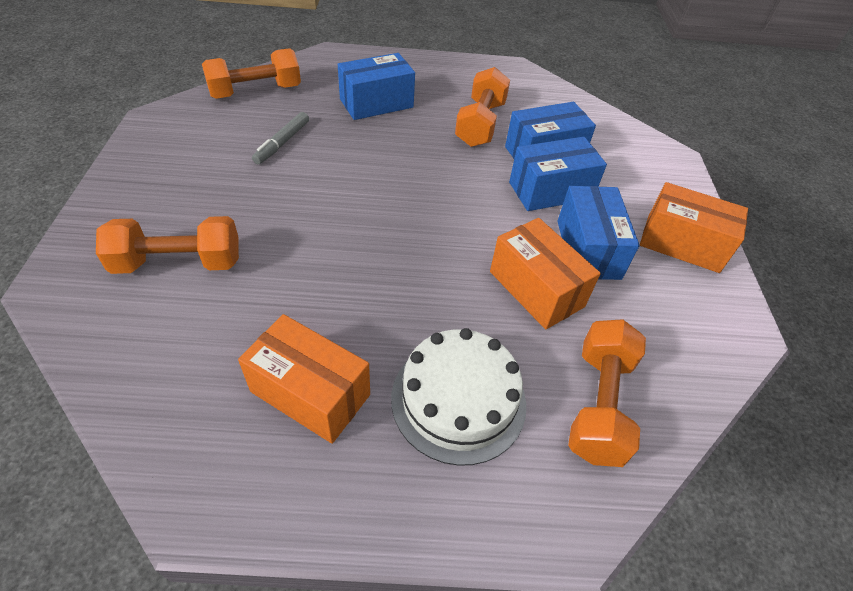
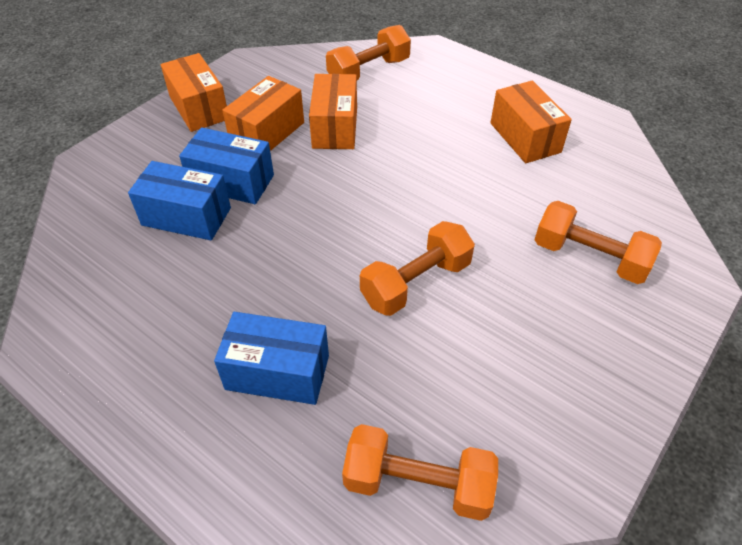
camera: 140 degrees left, 0 degrees up
(282, 143) = (434, 358): grey marker -> none
(458, 400) = (441, 102): white cake -> none
(480, 124) = (198, 280): orange dumbbell -> orange dumbbell (416, 283)
(588, 249) = (267, 132): blue box -> orange box

